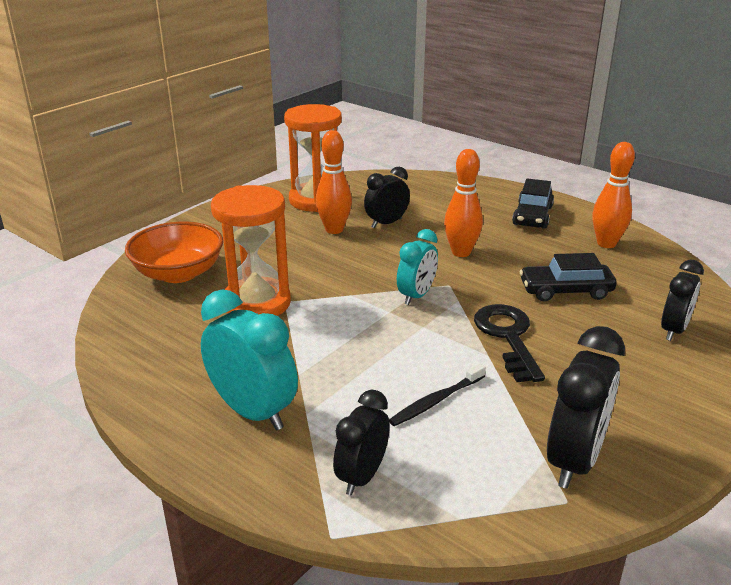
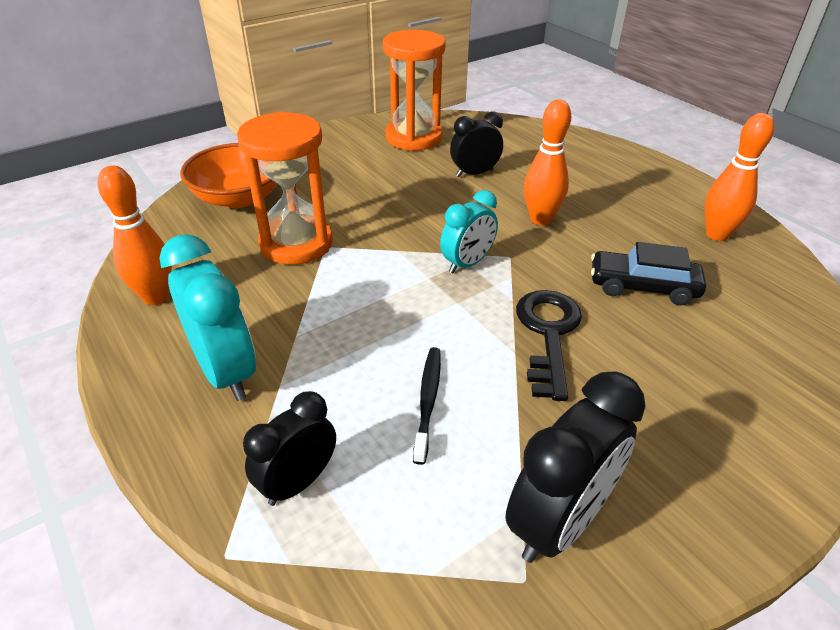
camera: 15 degrees right, 10 degrees up
(334, 230) = (416, 173): orange bowling pin -> orange bowling pin (156, 297)
(436, 401) = (428, 401): black toothbrush -> black toothbrush turned 120 degrees clockwise
(532, 216) = (641, 187): black car -> none
(674, 330) = (760, 364): black clock -> none

